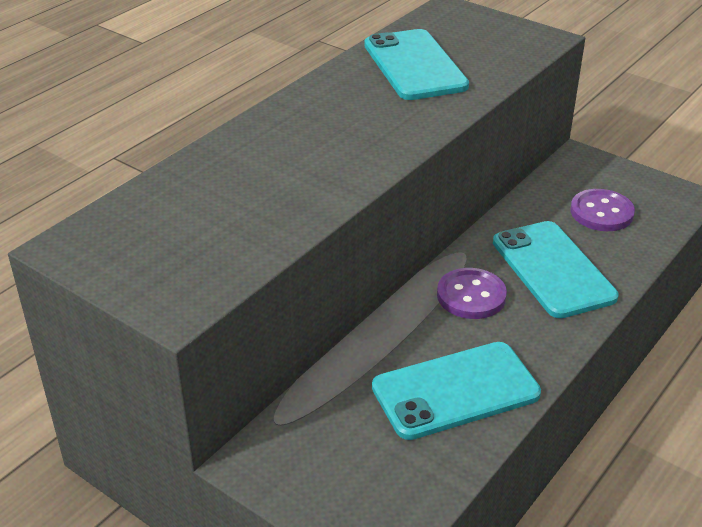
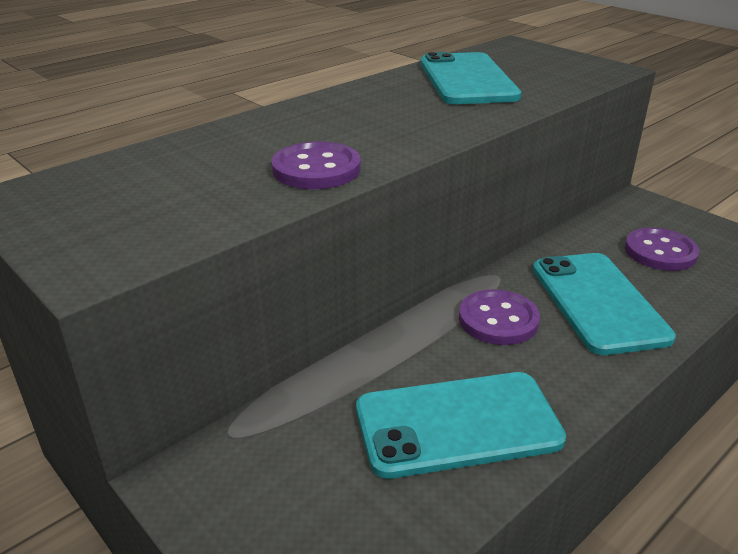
camera: 10 degrees right, 5 degrees down
(314, 190) = (316, 169): none -> purple button

